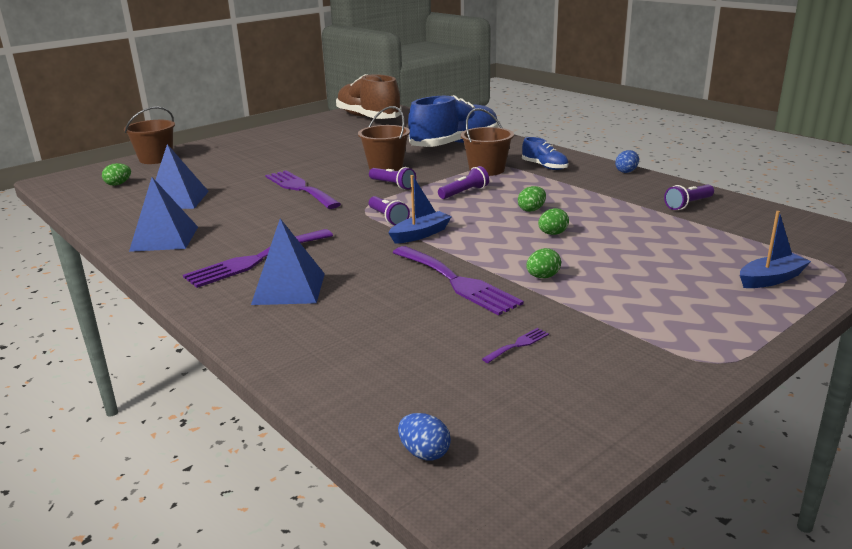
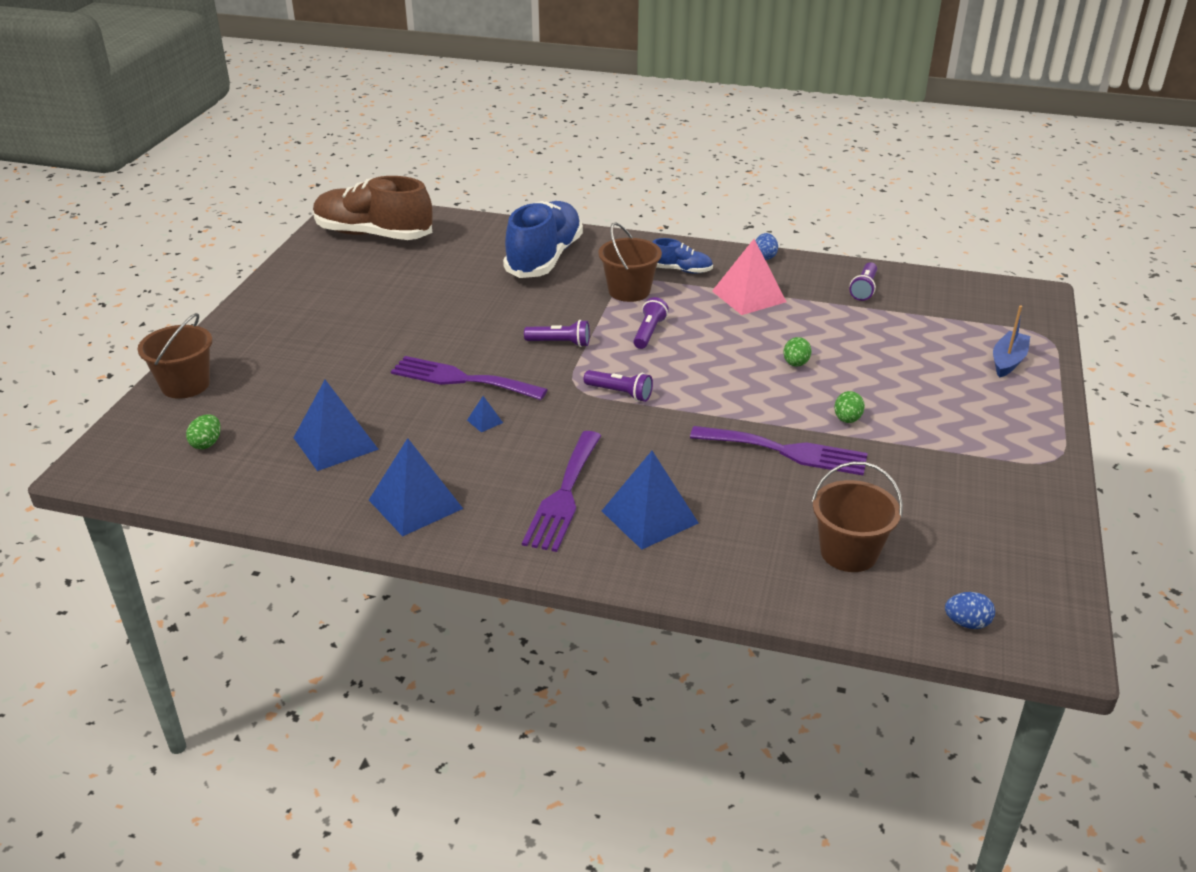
camera: 35 degrees left, 10 degrees up
(276, 211) = (484, 421): none -> blue pyramid
(385, 167) = (513, 316): brown bucket -> brown bucket (848, 552)
(420, 234) = (680, 404): blue boat -> none
(518, 345) = (912, 499): purple fork -> none
(531, 210) = (741, 337): green egg -> none
(576, 189) = (748, 296): none -> pink pyramid

